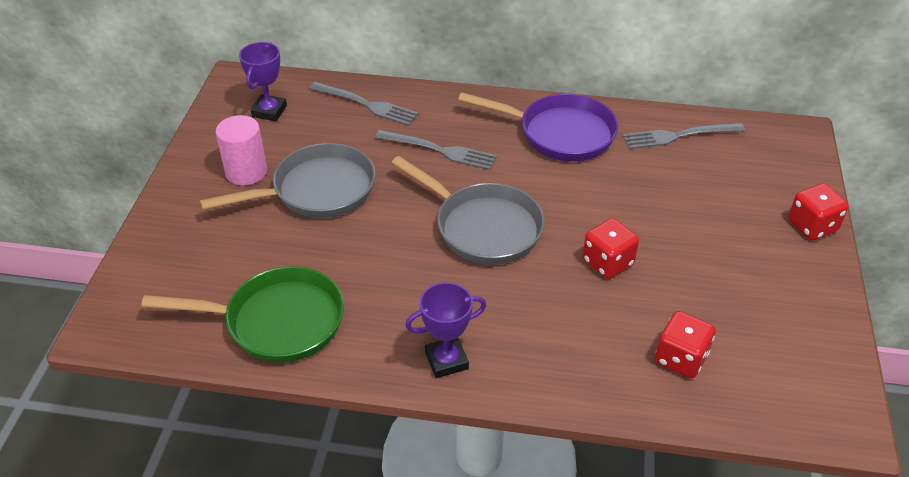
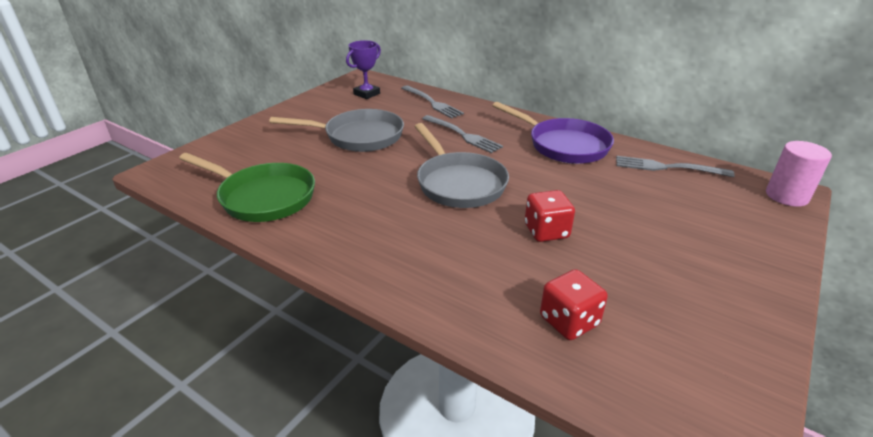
camera: 25 degrees right, 10 degrees down
(246, 172) = (323, 118): pink cylinder -> pink cylinder (786, 196)
(446, 360) = (358, 256): purple trophy -> none
(812, 226) = (773, 258): red dice -> none

